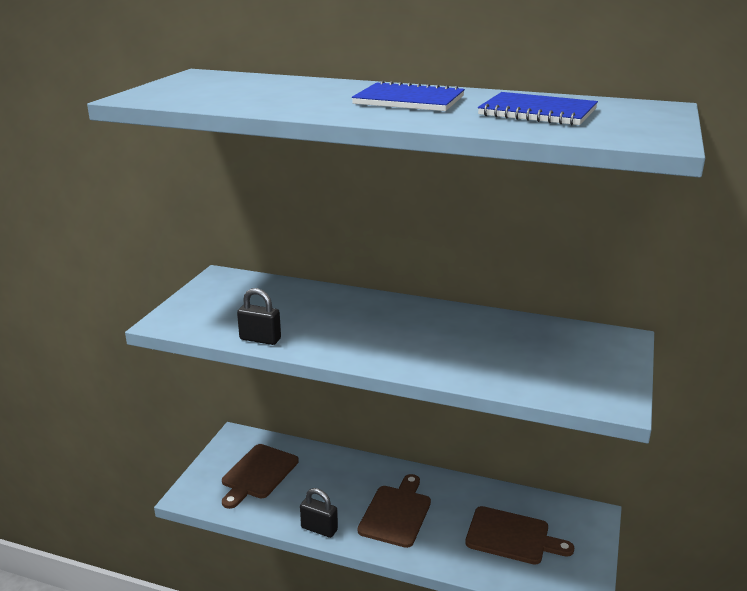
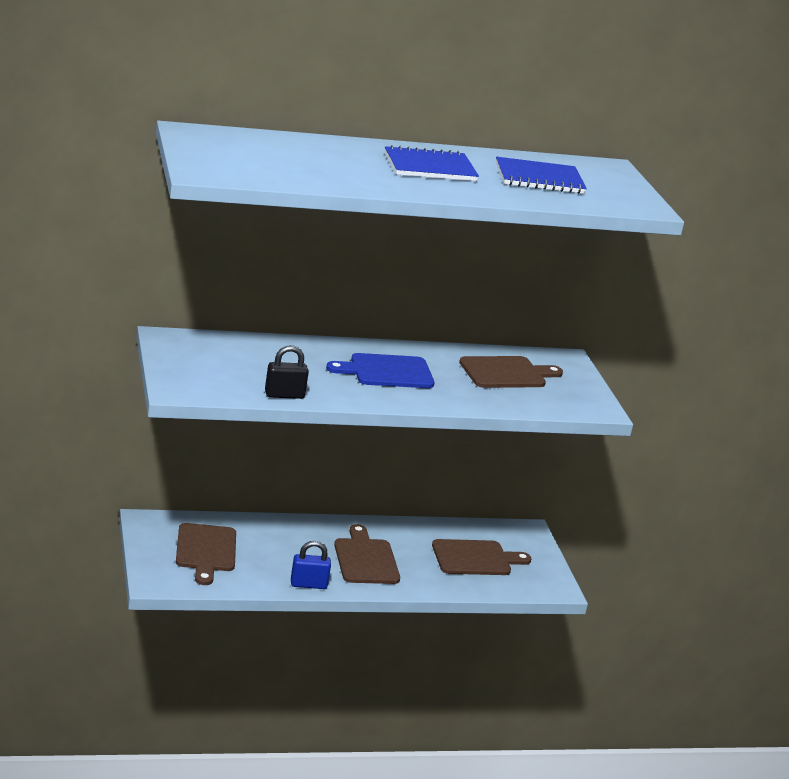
camera: 35 degrees left, 0 degrees up
(319, 529) = (308, 584): black padlock -> blue padlock
(394, 329) = (387, 372): none -> blue cutting board
(531, 346) = (506, 373): none -> brown cutting board

